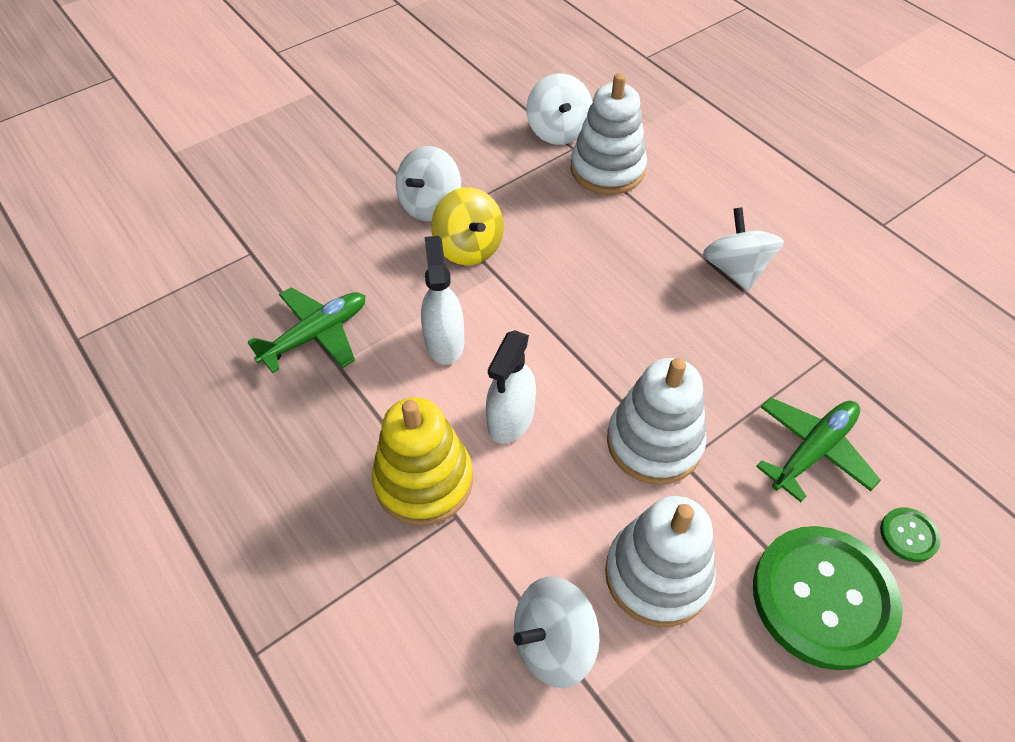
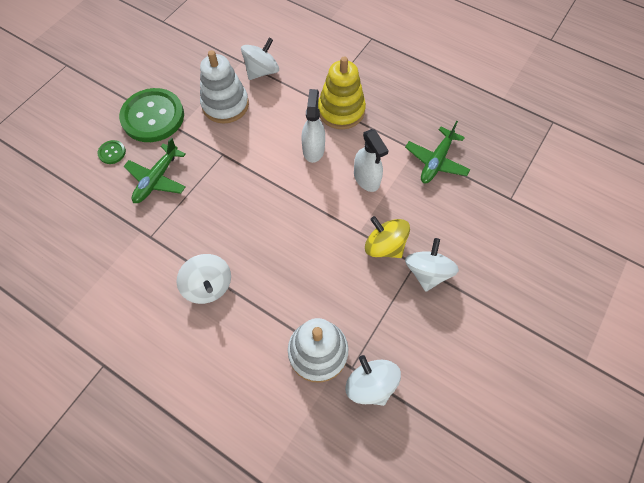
camera: 160 degrees right, 10 degrees up
(654, 442) = (238, 159): white stacking toy -> none

